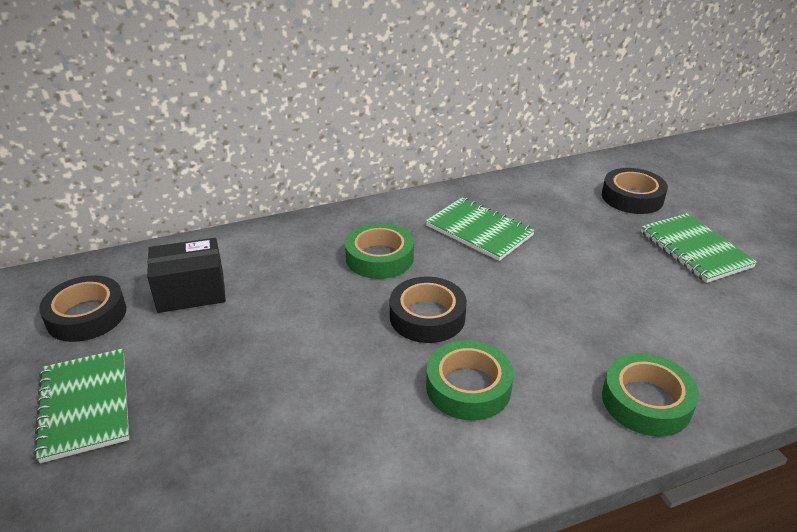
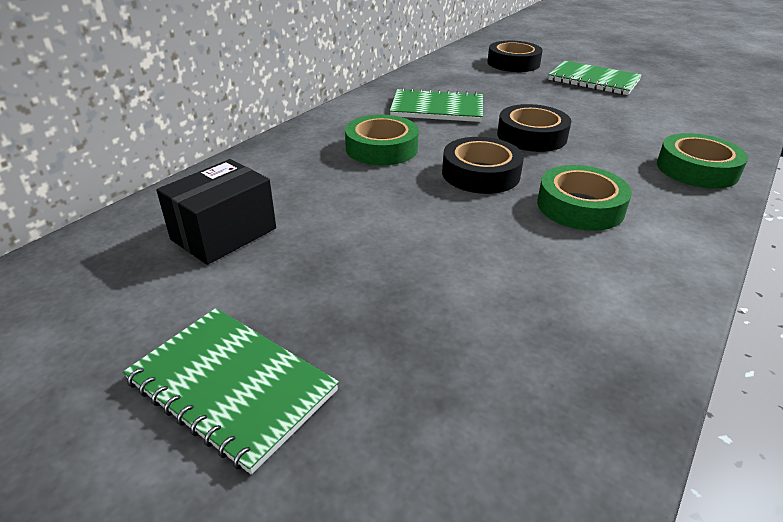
camera: 35 degrees left, 0 degrees up
(86, 315) = (111, 302): black tape -> black tape (531, 136)

